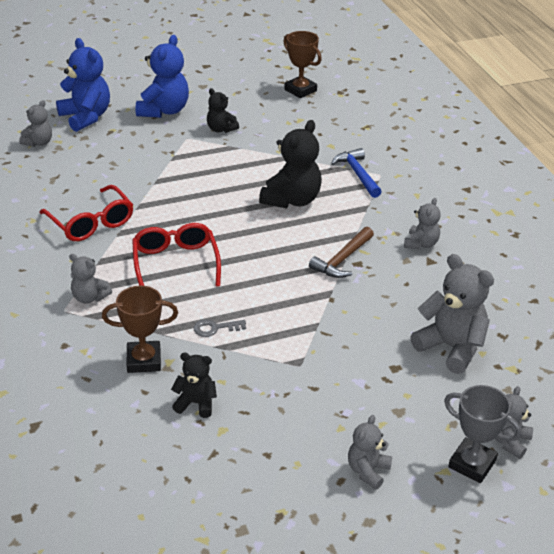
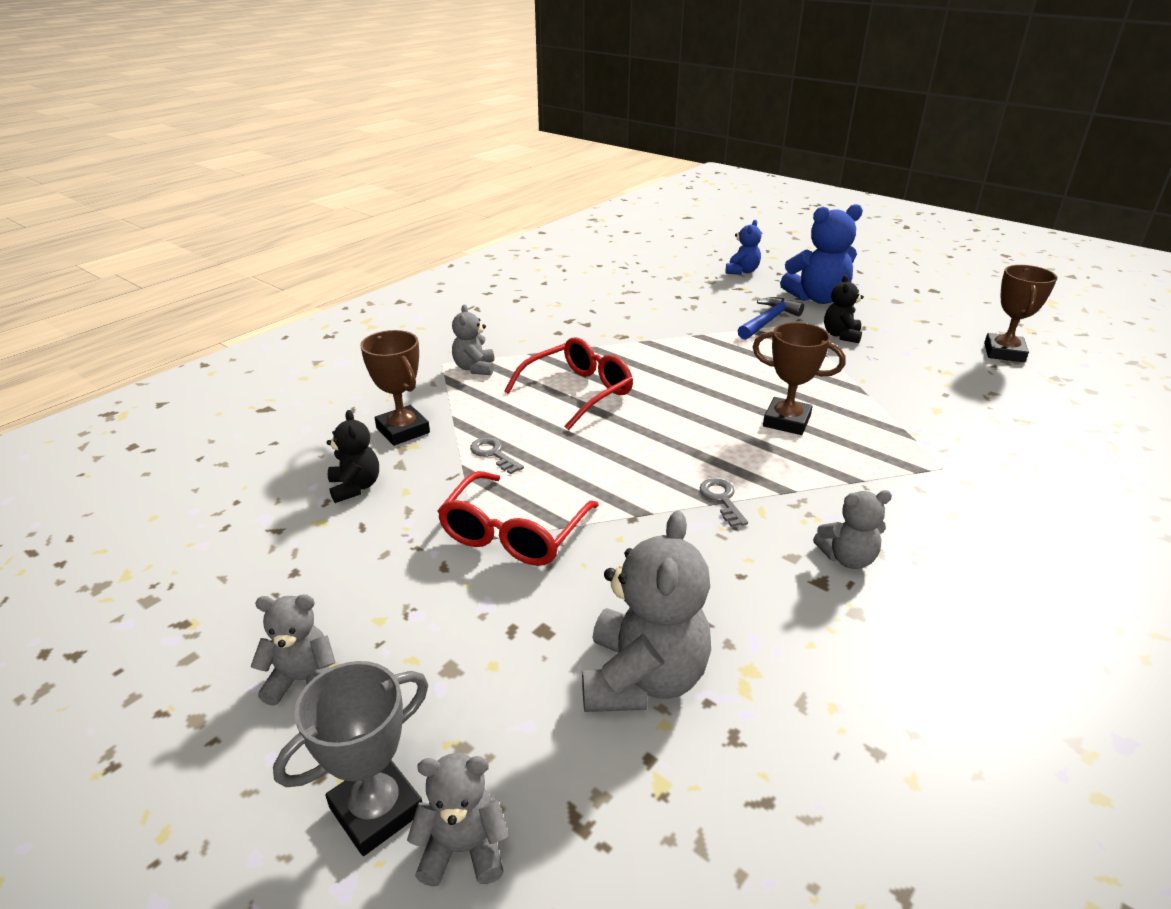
camera: 60 degrees right, 5 degrees down
(38, 143) = (671, 268): grey teddy bear -> none
(86, 117) = (742, 271): blue teddy bear -> blue teddy bear, size x0.57
(91, 223) = (588, 329): red glasses -> red glasses (514, 533)
(292, 200) = (786, 421): black teddy bear -> brown trophy
(342, 259) = (722, 499): brown hammer -> grey key
(357, 174) = (914, 449): blue hammer -> blue hammer (768, 321)
(472, 464) = (376, 809): grey trophy -> grey trophy turned 45 degrees clockwise

